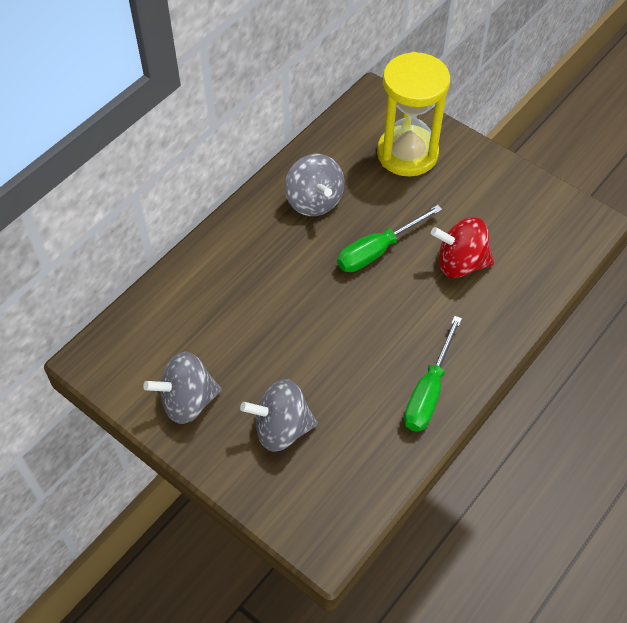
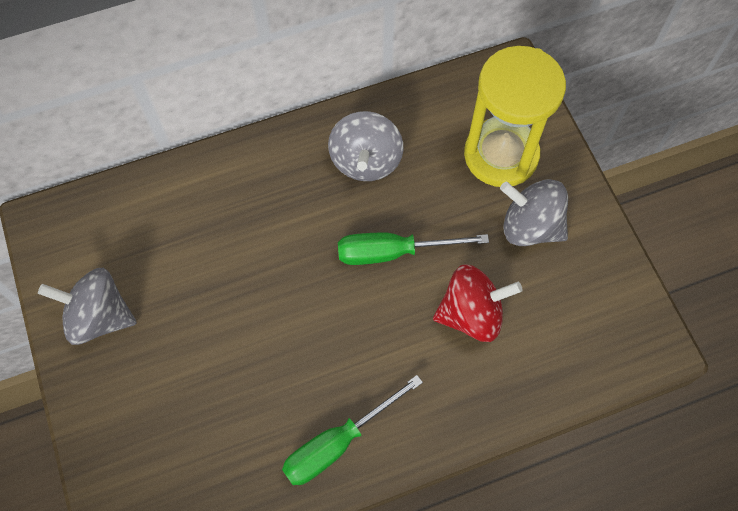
camera: 30 degrees right, 10 degrees up
(281, 428) = (166, 398): grey spinning top -> grey spinning top (530, 226)
(460, 263) = (471, 314): red spinning top -> red spinning top turned 135 degrees clockwise

